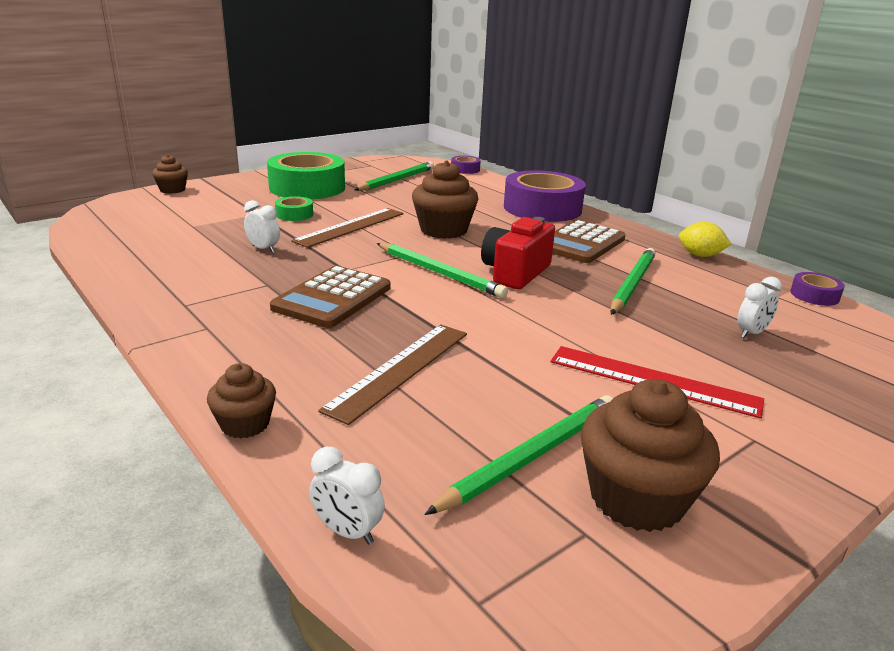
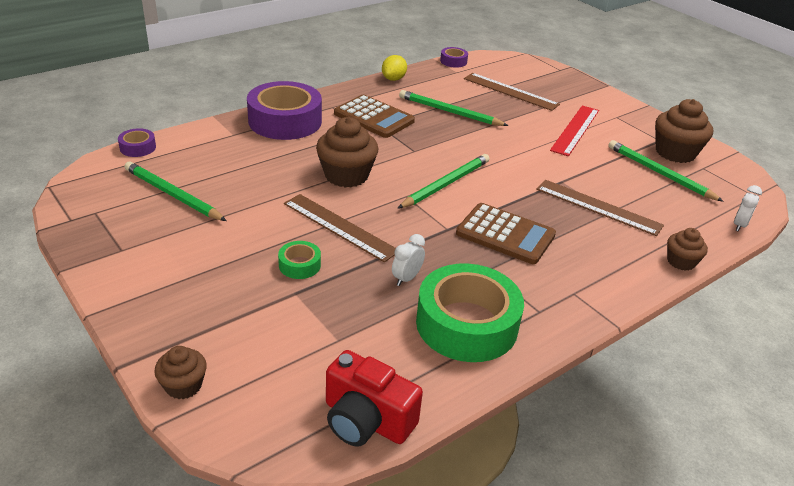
camera: 90 degrees left, 10 degrees up
(307, 188) = (193, 261): green tape -> green tape (467, 324)
(515, 273) = (439, 152): red camera -> red camera (366, 420)
(751, 333) = (510, 91): white clock -> brown ruler

